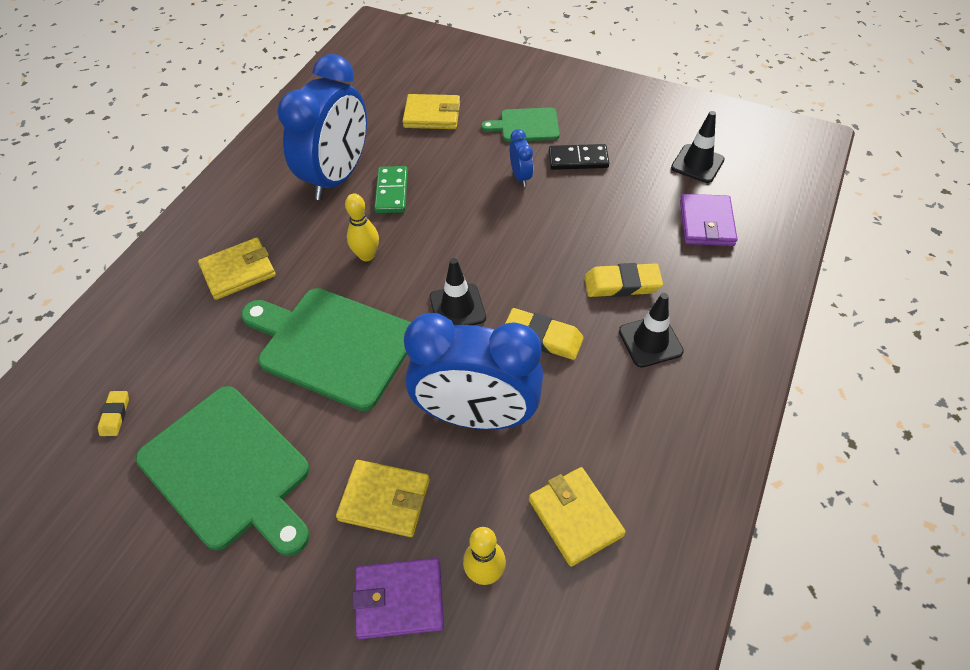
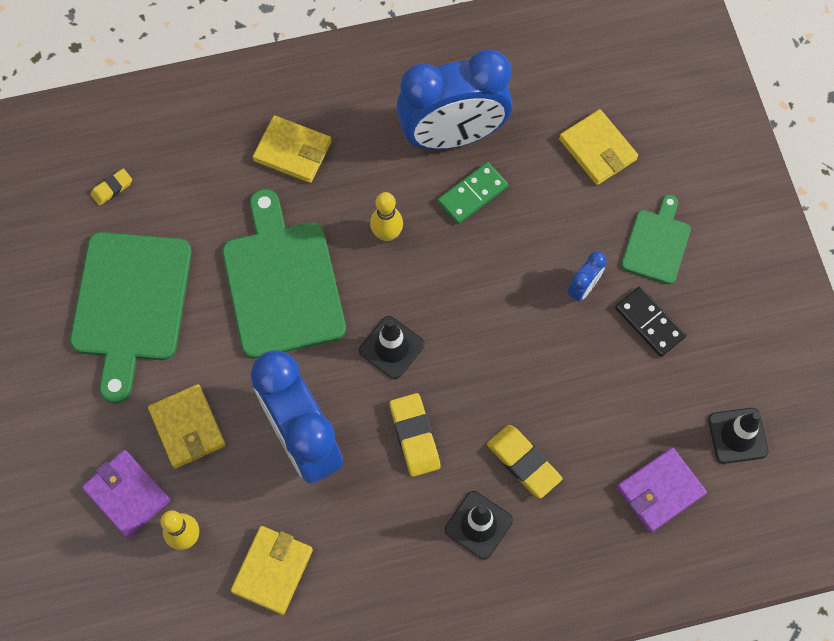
camera: 50 degrees right, 15 degrees up
(526, 125) = (656, 243): green cutting board -> green cutting board turned 60 degrees clockwise

